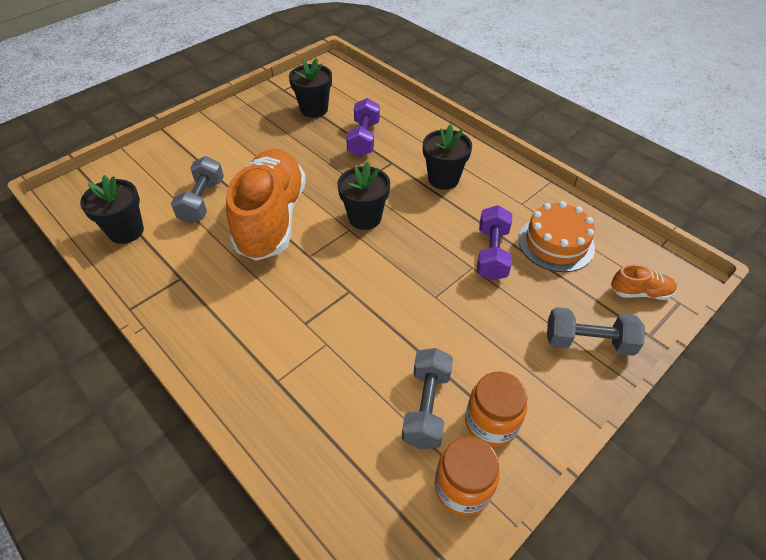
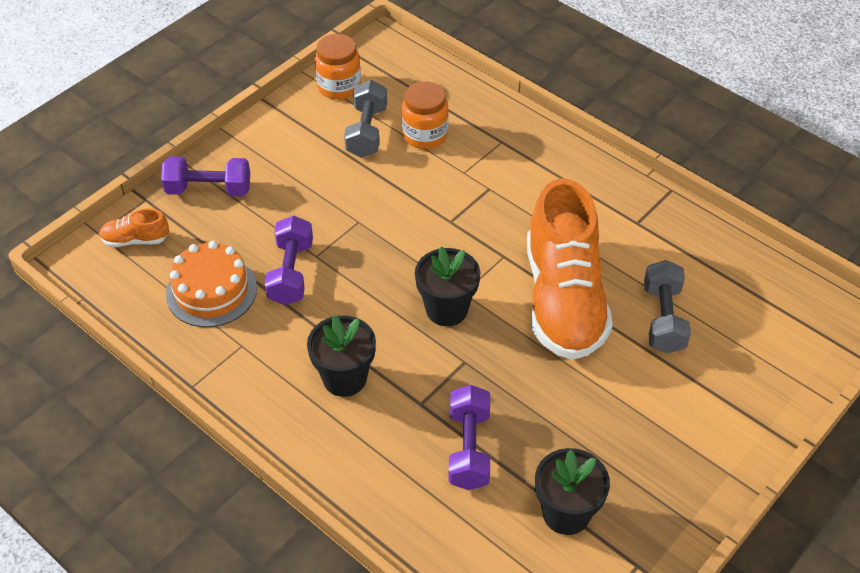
camera: 175 degrees right, 0 degrees up
(126, 231) = (733, 271): black flower pot -> none
(491, 423) = (312, 124): orange jar -> orange jar (425, 135)
(588, 342) = (209, 189): grey dumbbell -> purple dumbbell

